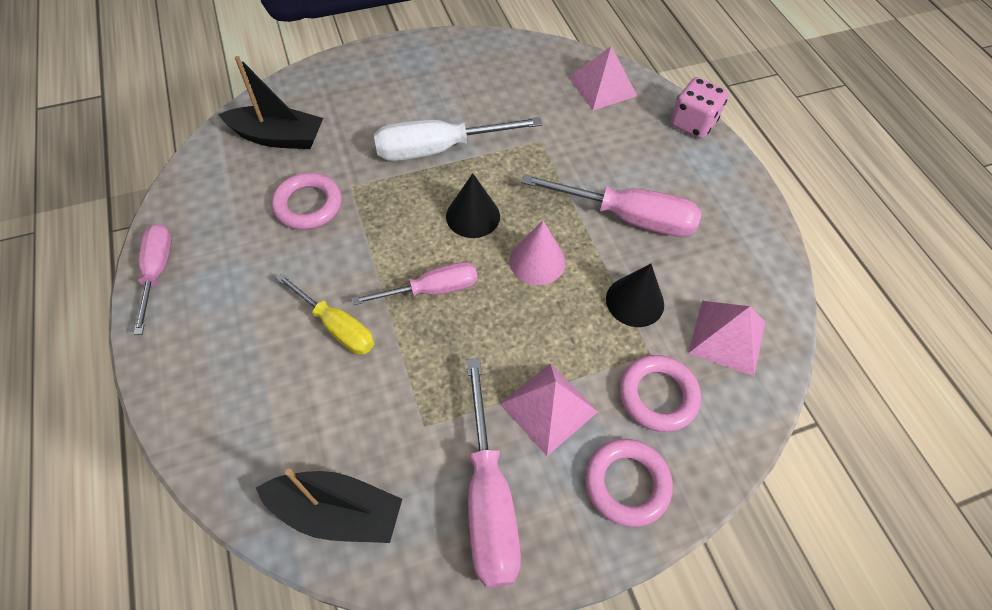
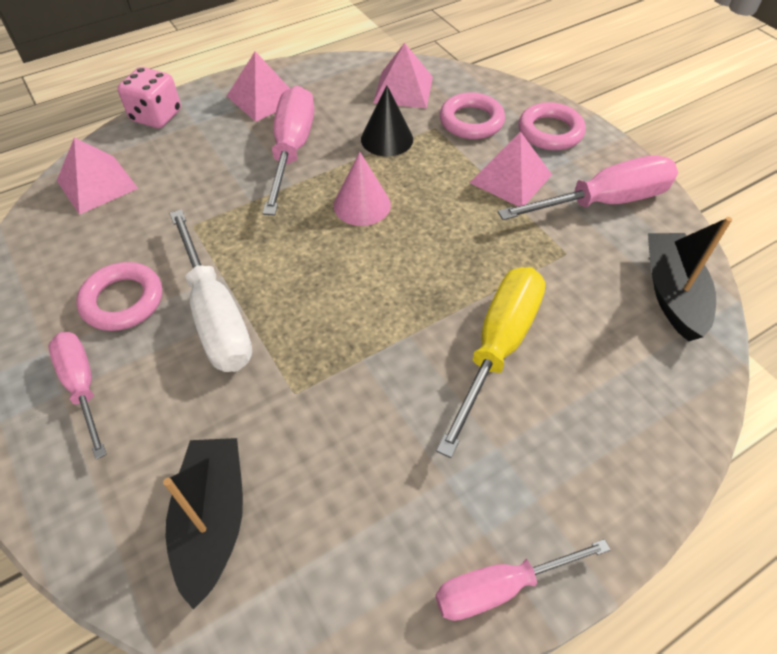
camera: 100 degrees left, 5 degrees down
(308, 205) = (337, 433): pink ring -> pink ring (123, 301)
(336, 326) = (497, 348): yellow screwdriver -> yellow screwdriver, size x1.54
(431, 290) = (423, 278): pink screwdriver -> pink screwdriver (82, 386)
(473, 216) = (316, 263): black cone -> none
(717, 204) = (263, 98): none -> pink pyramid

